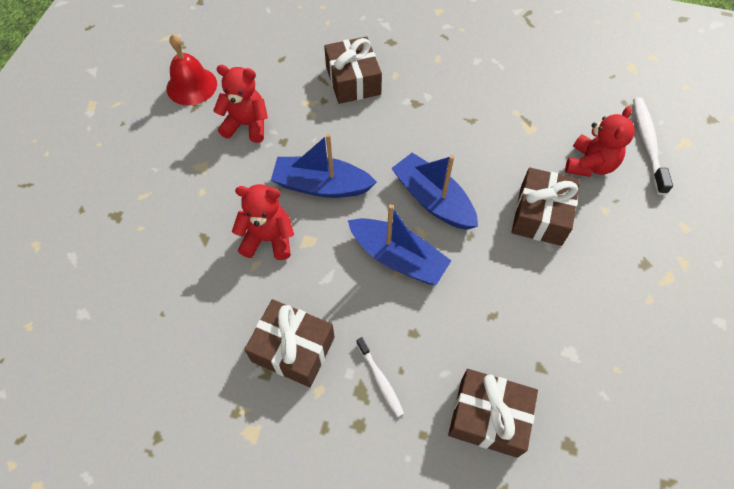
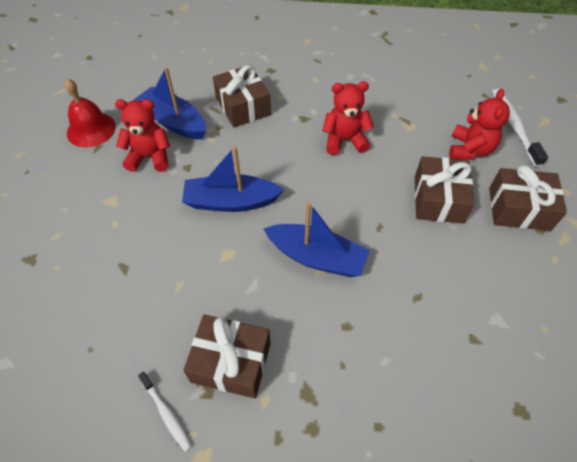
camera: 10 degrees left, 5 degrees down
(268, 239) = (188, 258): red teddy bear -> red teddy bear (344, 140)
(380, 380) = (324, 378): white toothbrush -> white toothbrush (166, 413)
(433, 200) = (338, 200): blue boat -> blue boat (174, 122)
(488, 417) = (437, 397): brown gift -> brown gift (519, 209)

